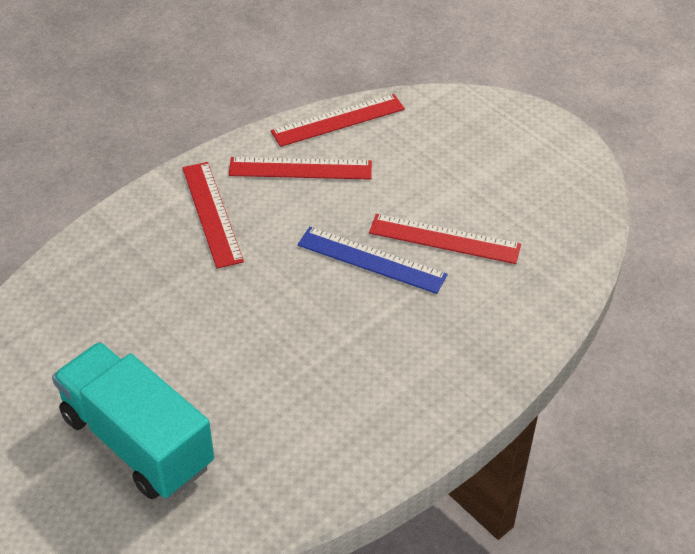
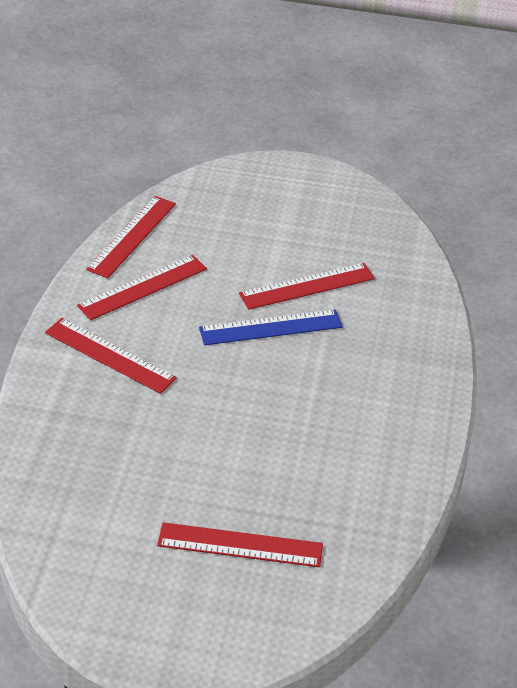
camera: 40 degrees left, 5 degrees down
(137, 441) = (240, 545): turquoise truck -> red ruler

